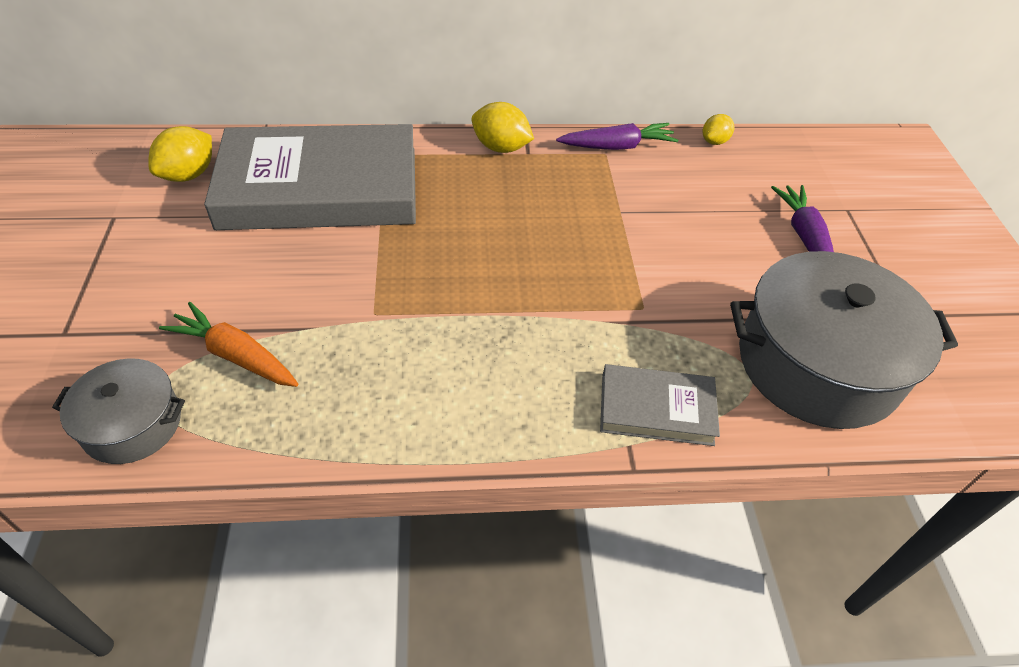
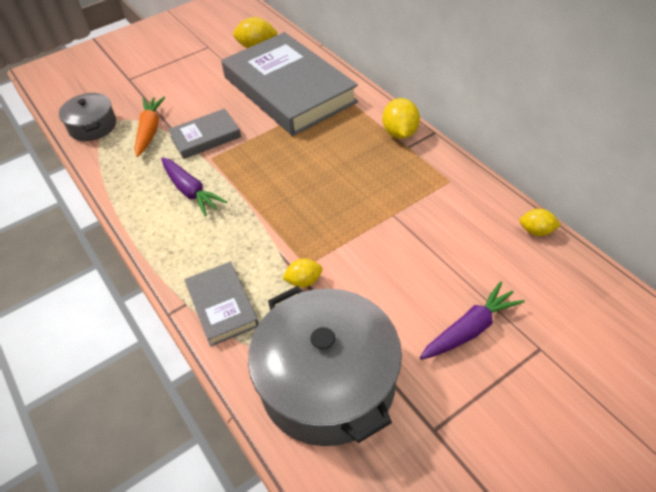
camera: 65 degrees right, 0 degrees up
(324, 301) = (205, 137): none -> grey book
(617, 146) = (465, 183): purple carrot -> purple carrot (190, 191)
(667, 321) = (304, 281): none -> yellow lemon

